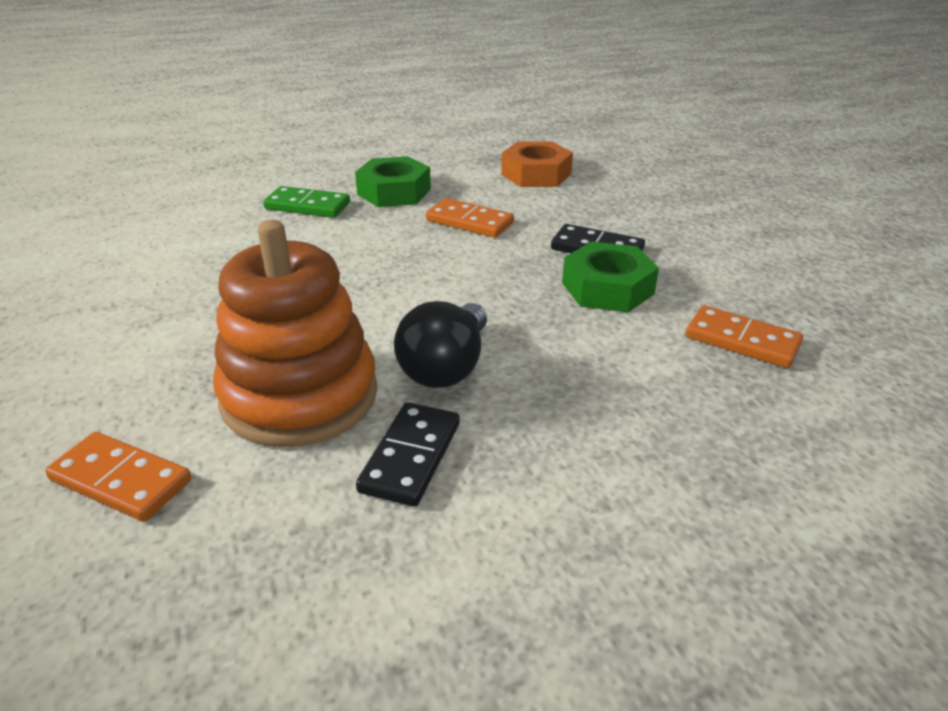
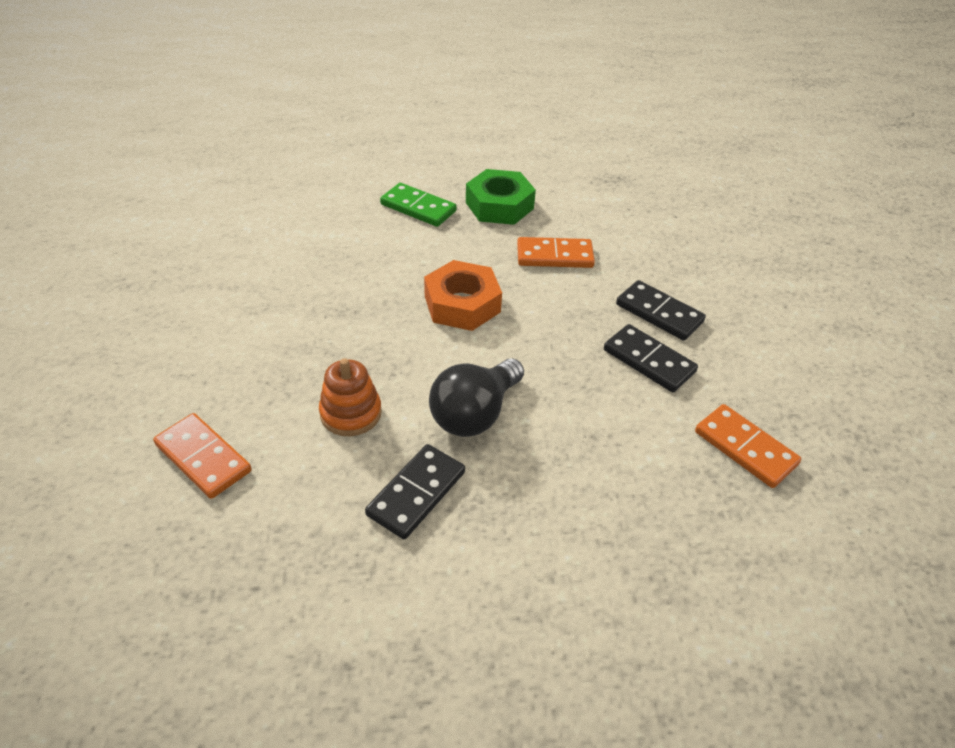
camera: 15 degrees right, 10 degrees up
(299, 396) = (351, 413): orange stacking toy -> orange stacking toy, size x0.49
(469, 222) = (554, 256): orange domino -> orange domino turned 45 degrees counterclockwise
(536, 174) = (640, 208): orange nut -> orange nut (462, 304)
(607, 288) = (648, 361): green nut -> black domino

